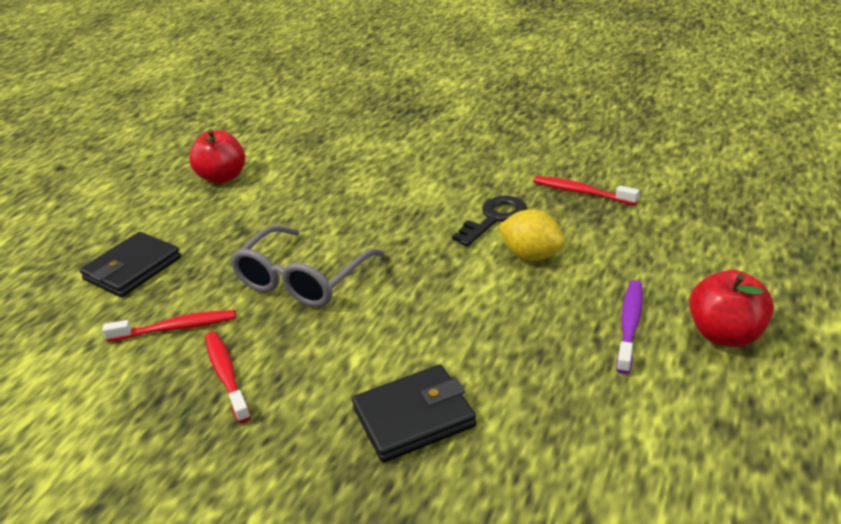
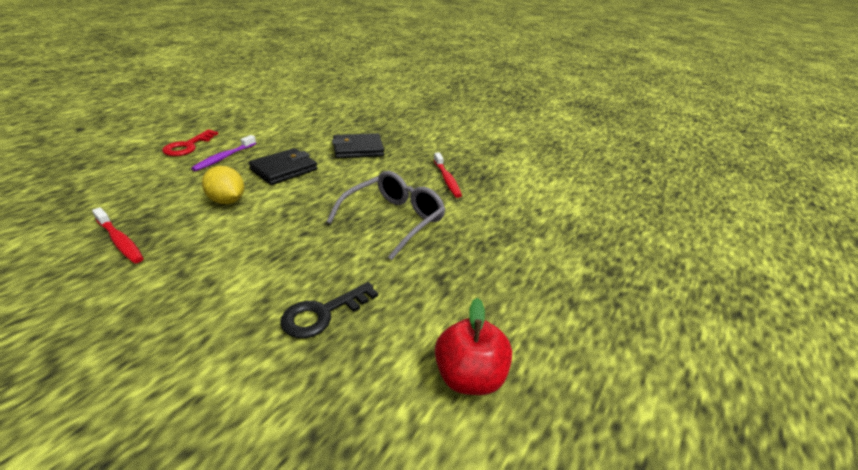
camera: 175 degrees left, 0 degrees up
(132, 269) = (535, 261): black wallet -> black wallet (284, 170)
(176, 328) = (482, 208): red toothbrush -> none
(494, 218) = (218, 234): black key -> black key (322, 314)
(725, 334) = (188, 146): red apple -> red key

